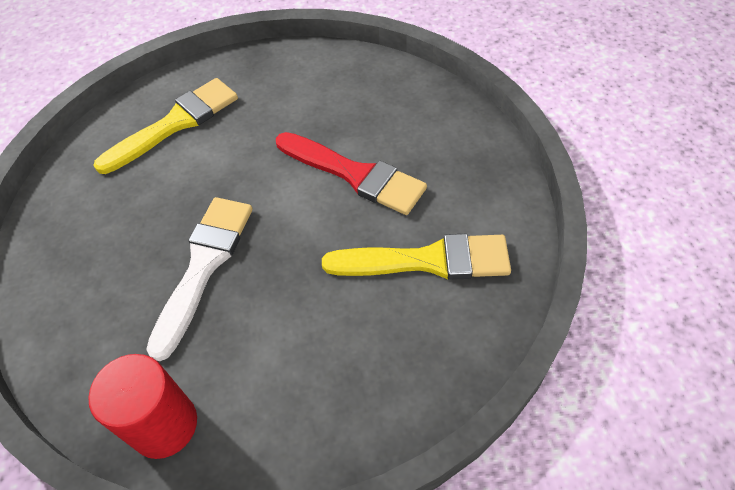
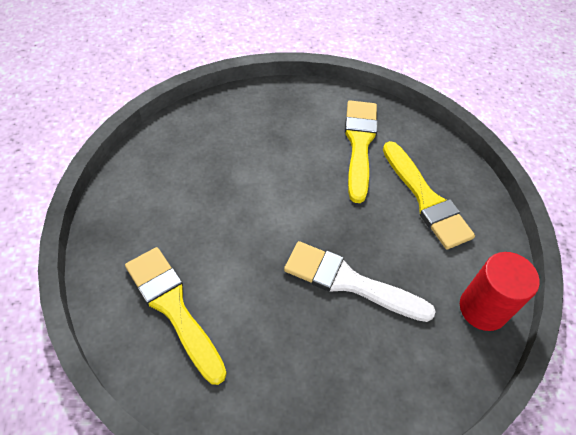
camera: 90 degrees left, 0 degrees up
(341, 351) = (426, 199): none -> yellow brush
(355, 174) = (274, 173): red brush -> none

